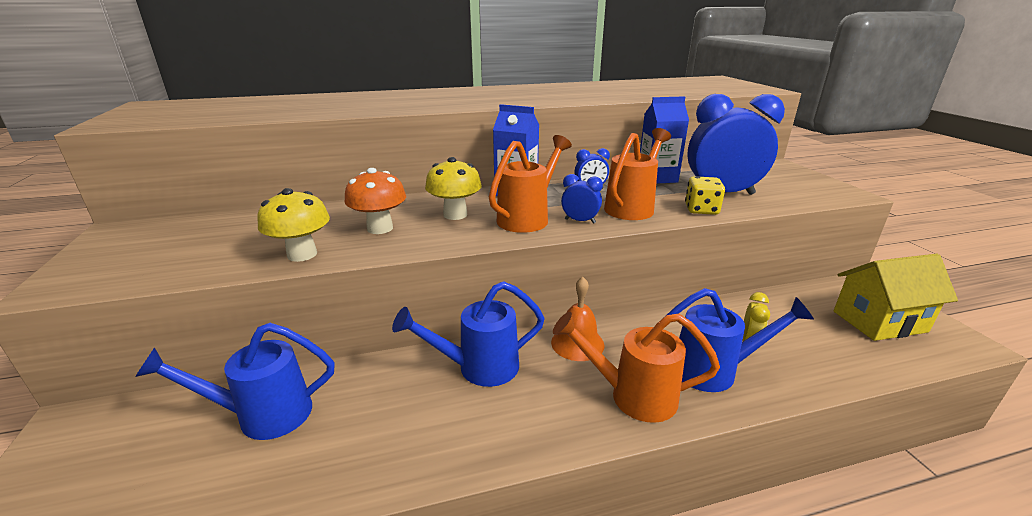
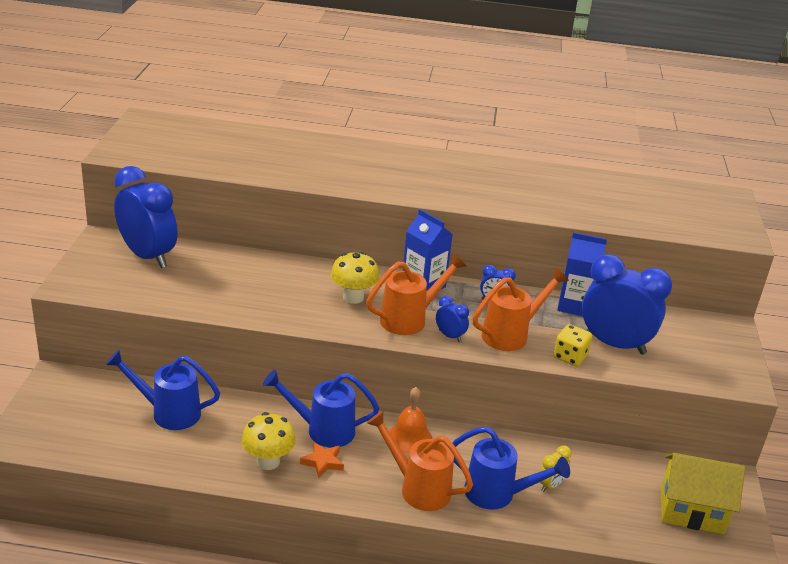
camera: 20 degrees right, 5 degrees up
(184, 233) = (148, 256): none -> blue clock
(302, 254) = (222, 305): yellow mushroom -> yellow mushroom (268, 461)
(380, 228) = (287, 295): orange mushroom -> none
(503, 406) = (323, 462): none -> orange star

